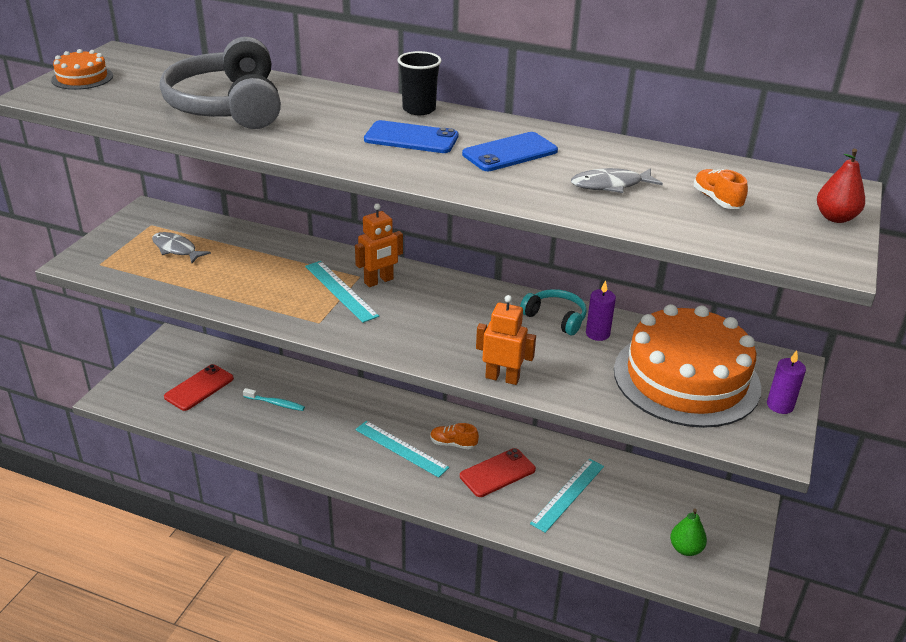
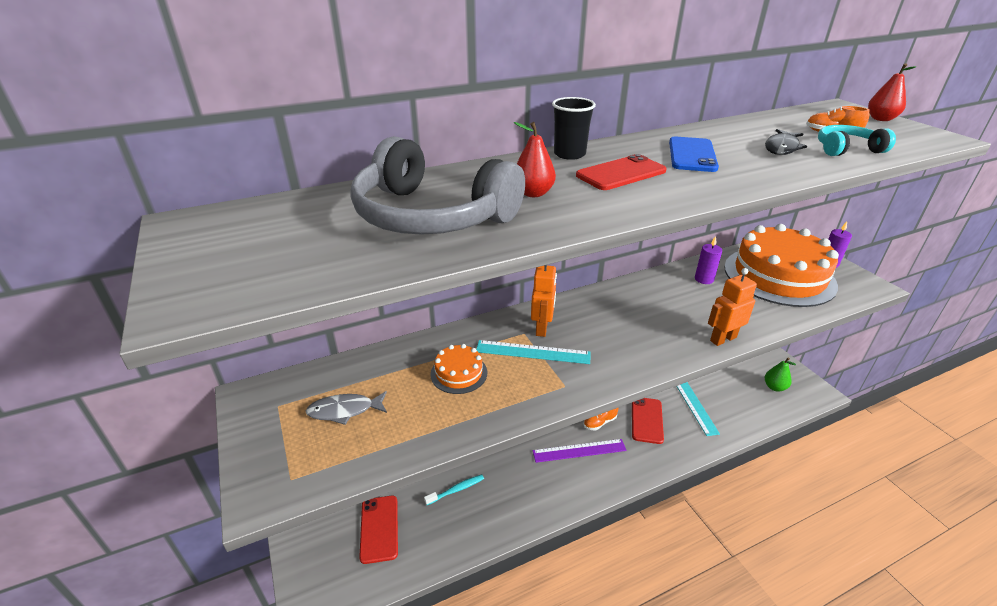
camera: 45 degrees left, 0 degrees up
(82, 78) = (201, 263): orange cake -> orange cake (459, 373)
(316, 122) = (533, 193): none -> red pear
(401, 448) = (579, 450): turquoise ruler -> purple ruler
(411, 138) = (621, 173): blue phone -> red phone
(556, 318) = (670, 284): turquoise headphones -> turquoise headphones (846, 149)
(610, 185) = (781, 148): grey fish -> black fish

